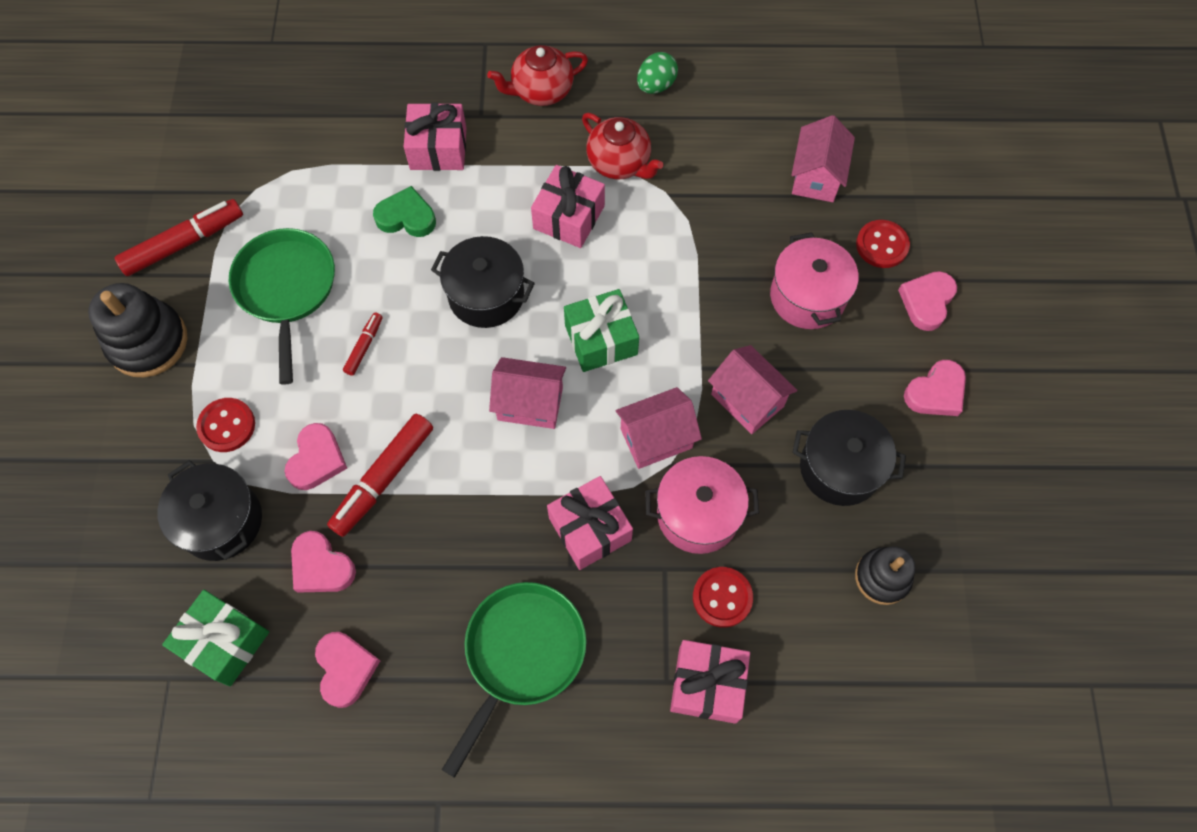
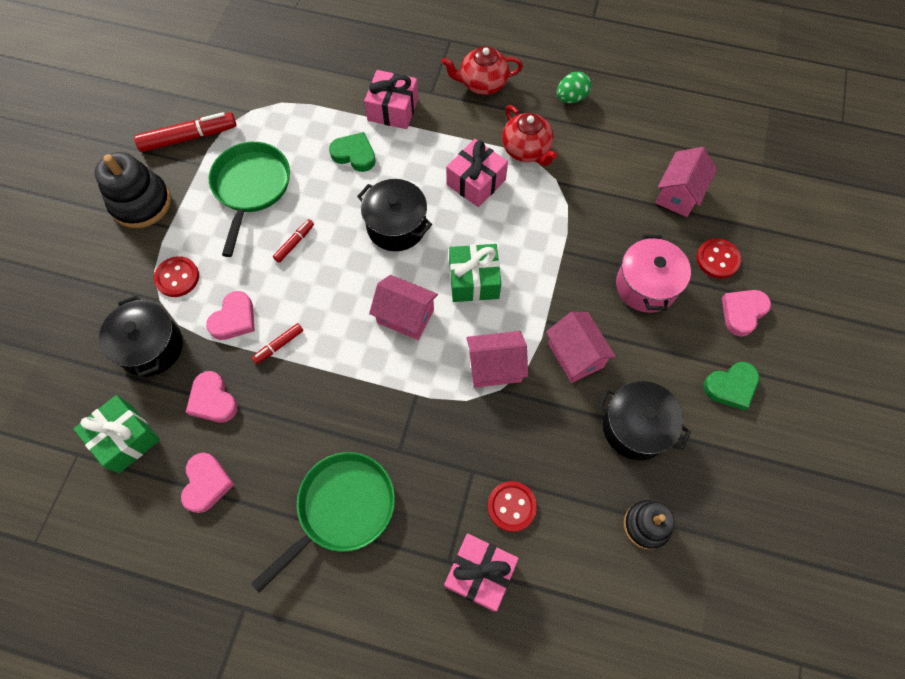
camera: 15 degrees right, 0 degrees up
(383, 478) = (279, 345): red marker -> red marker, size x0.52
(590, 529) = (423, 424): pink gift -> none
(698, 514) = (511, 435): pink pot -> none
(936, 392) = (731, 387): pink heart -> green heart

